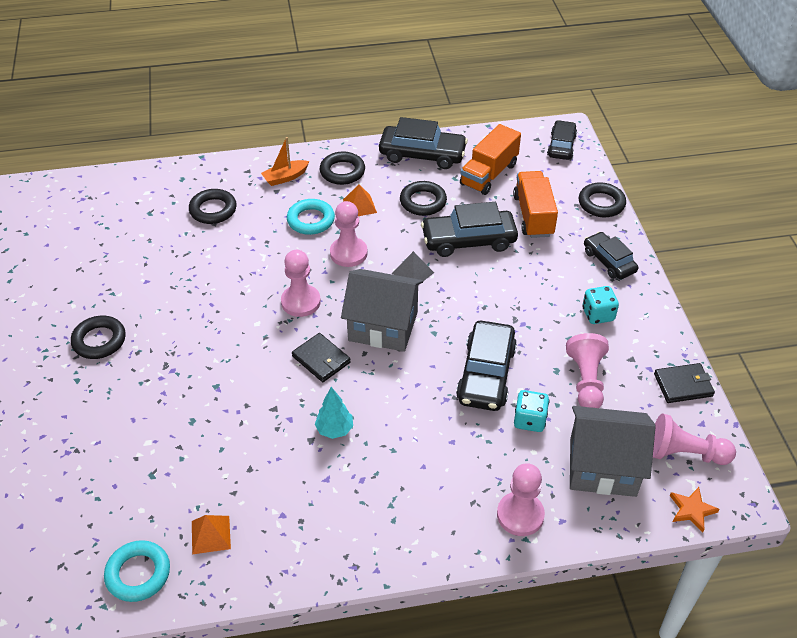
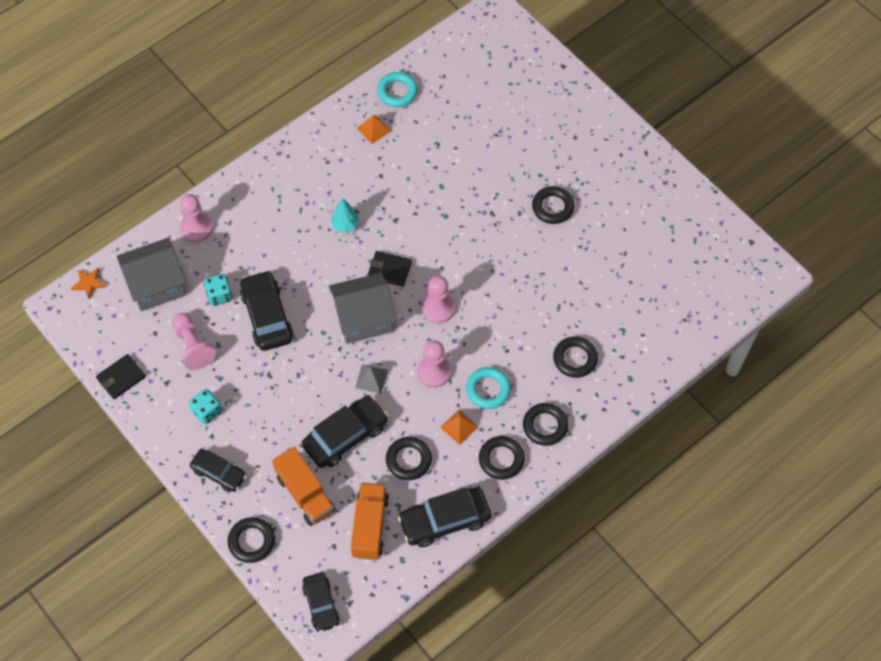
camera: 150 degrees right, 15 degrees up
(285, 177) = (545, 426): orange boat -> black ring
(685, 453) = (104, 322): pink pawn -> none

